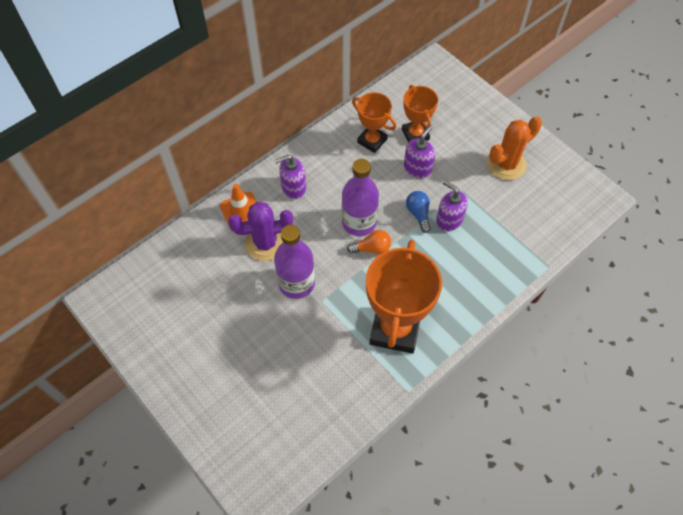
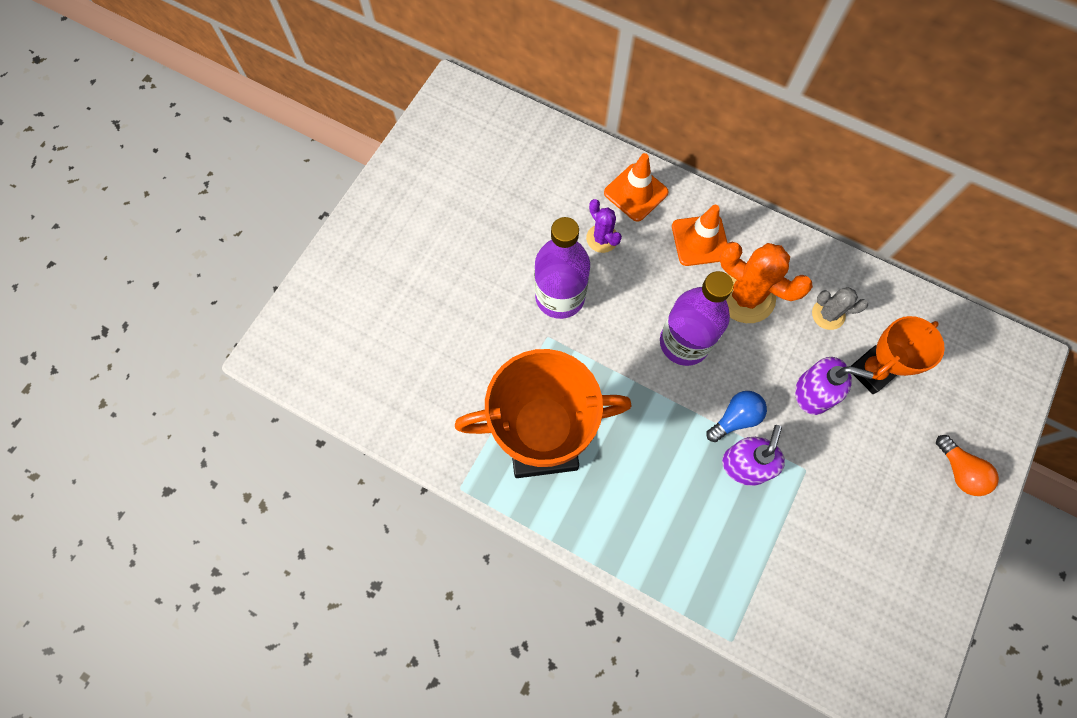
camera: 70 degrees right, 10 degrees up
(265, 243) = (602, 238): purple cactus -> purple cactus, size x0.56
(293, 188) = (700, 240): purple soap dispenser -> orange traffic cone
(372, 141) = (828, 314): orange trophy -> grey cactus
(372, 248) = (651, 373): orange light bulb -> orange light bulb (959, 471)
(506, 164) = (887, 525): orange cactus -> orange cactus (745, 296)

